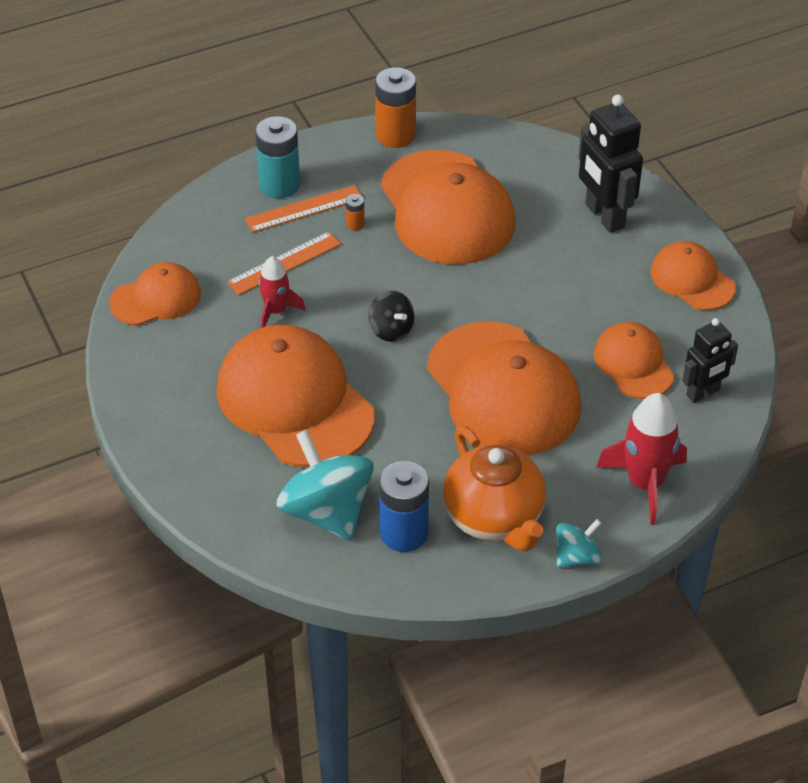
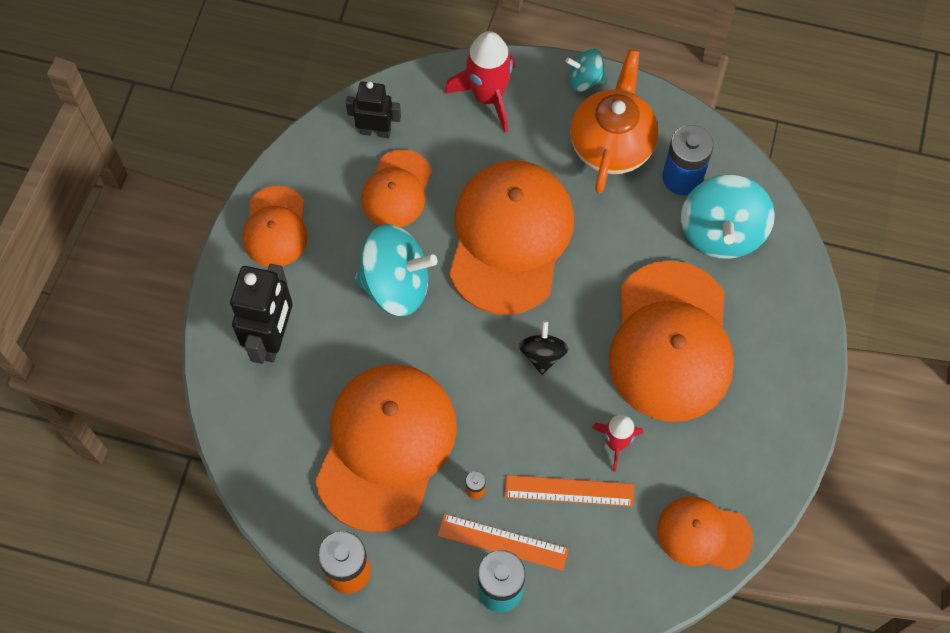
camera: 140 degrees left, 20 degrees up
(556, 302) = (395, 284): none -> turquoise spinning top

